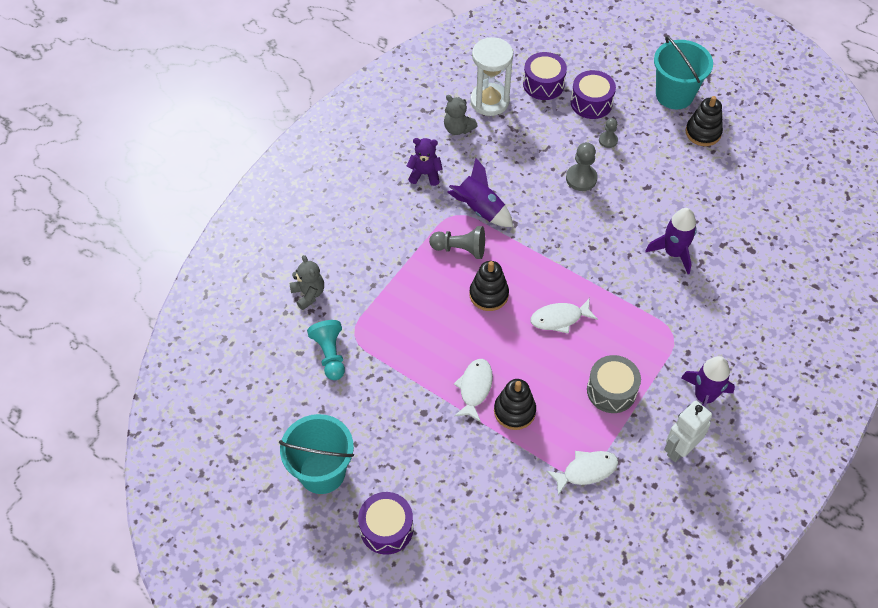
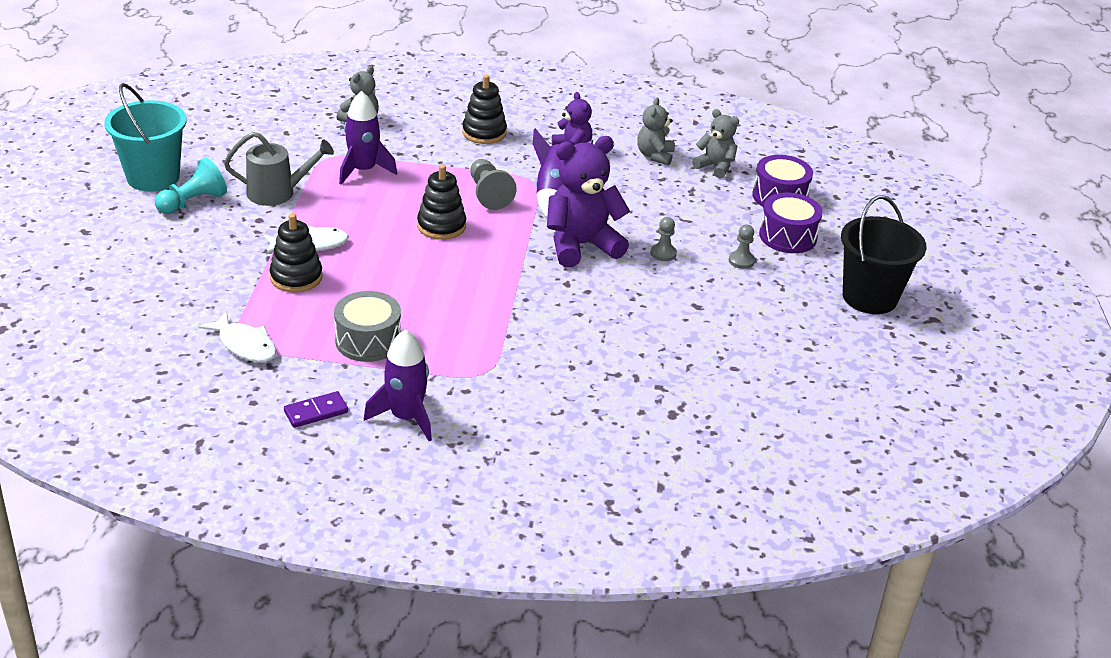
camera: 60 degrees right, 20 degrees down
(330, 355) = (295, 149): turquoise pawn -> turquoise pawn (193, 202)
(386, 528) = (105, 229): purple drum -> none
(391, 388) = (277, 193): none -> grey watering can
(489, 101) = (715, 167): white hourglass -> grey teddy bear
(551, 220) = (581, 245): none -> purple teddy bear
(559, 319) = (444, 281): white fish -> none
(581, 178) = (663, 253): grey pawn -> grey pawn, size x0.62
(673, 253) = (611, 348): purple rocket -> purple rocket (363, 170)
(674, 95) = (869, 297): turquoise bucket -> black bucket
(679, 449) = (316, 412): white robot -> purple domino
(703, 133) = (831, 333): black stacking toy -> black stacking toy (484, 133)

